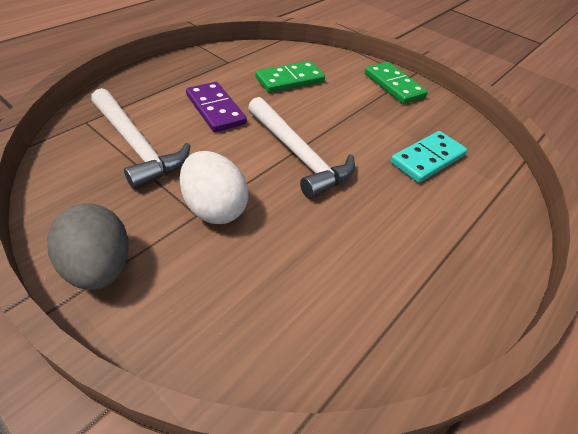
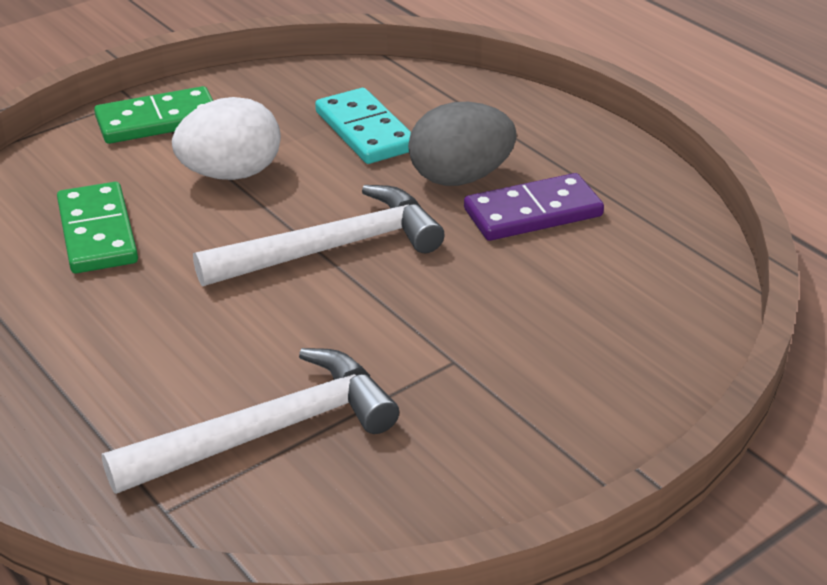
camera: 75 degrees left, 10 degrees down
(99, 267) = (552, 457): grey egg -> grey egg (460, 178)
(214, 208) = (443, 342): white egg -> white egg (231, 174)
(215, 109) = (173, 331): purple domino -> purple domino (533, 212)

